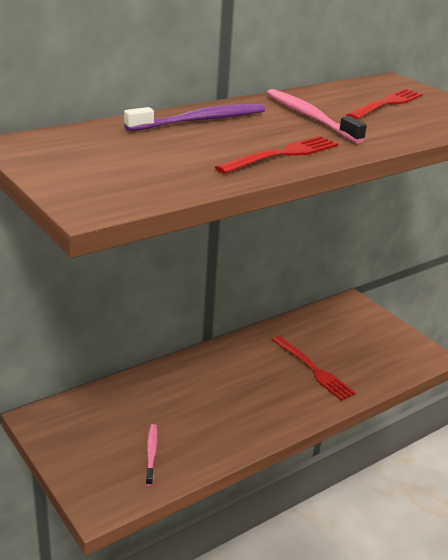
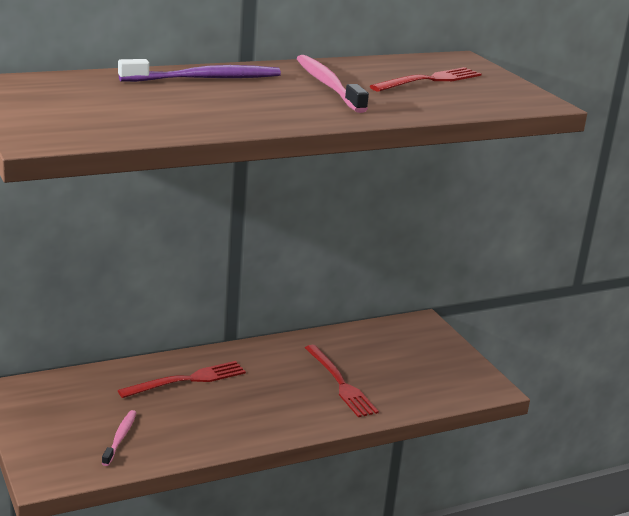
camera: 10 degrees right, 5 degrees down
(282, 155) = (267, 115): red fork -> red fork (188, 380)

